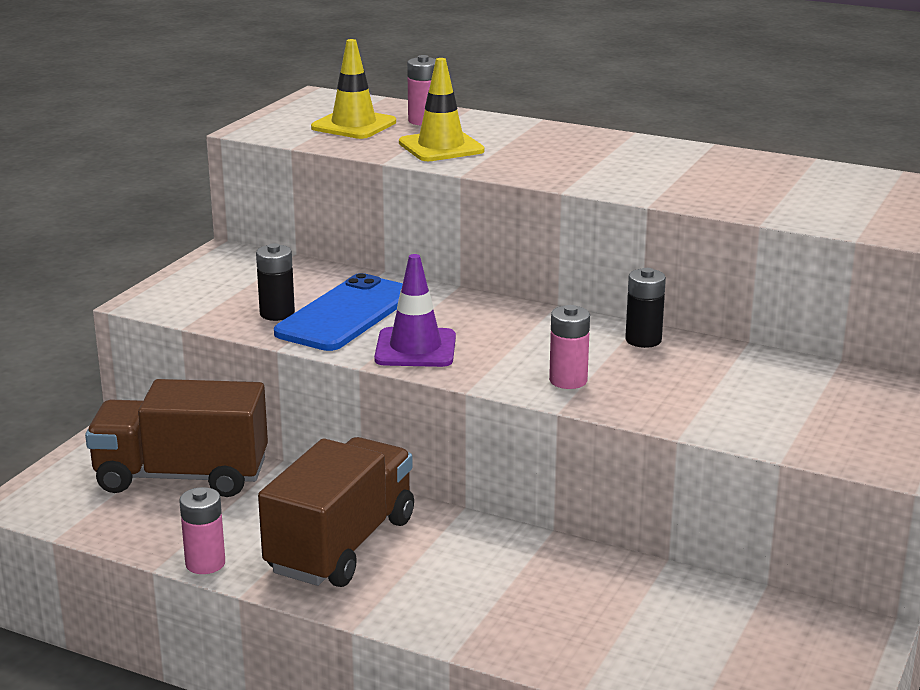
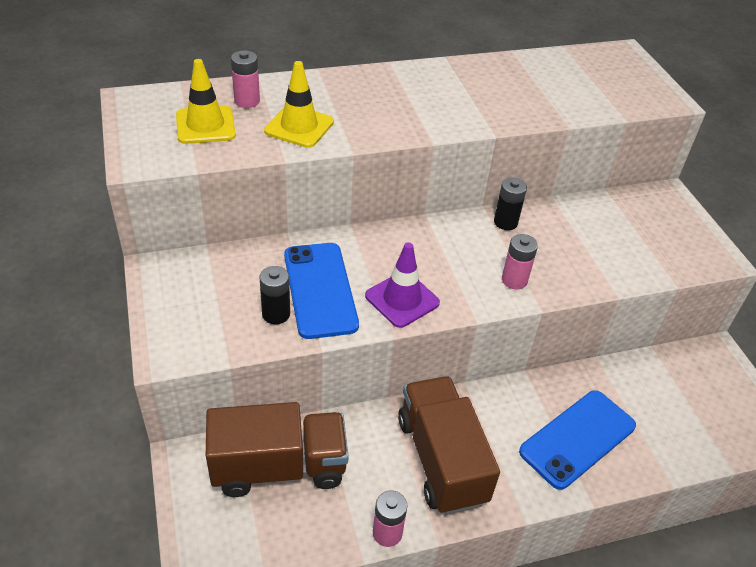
camera: 45 degrees left, 20 degrees up
(182, 476) = (279, 467): brown truck -> brown truck turned 150 degrees counterclockwise
(523, 605) = (577, 439): none -> blue phone

